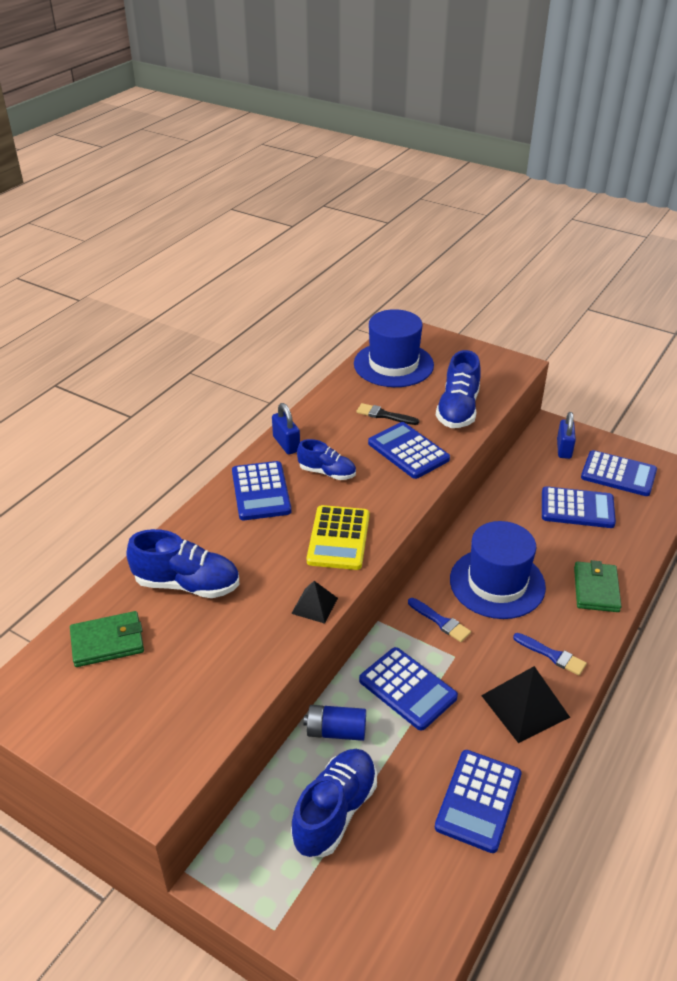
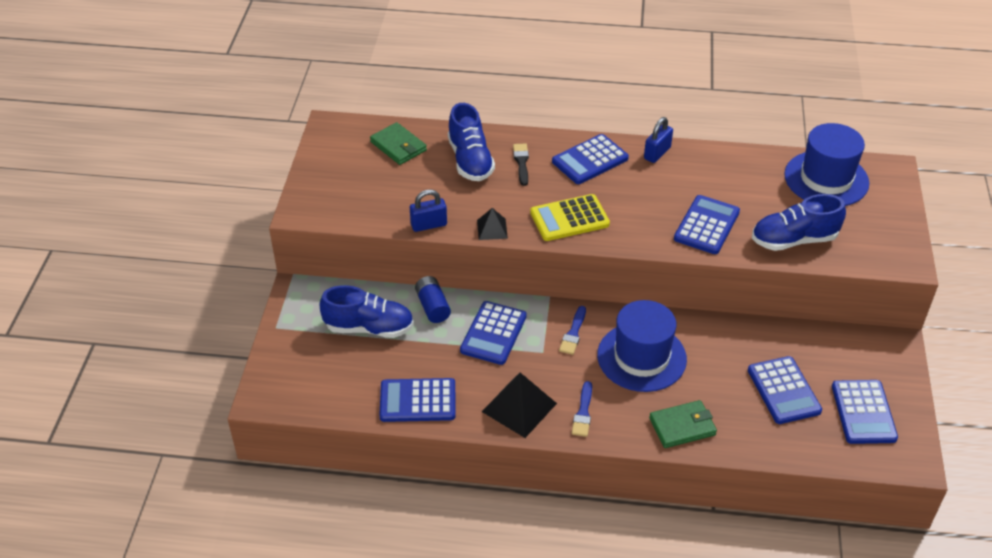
camera: 65 degrees right, 5 degrees up
(327, 472) = (640, 187): blue shoe -> none
(384, 415) = (744, 196): black brush -> black brush (521, 162)
(564, 449) = (868, 361): blue padlock -> blue padlock (429, 225)

